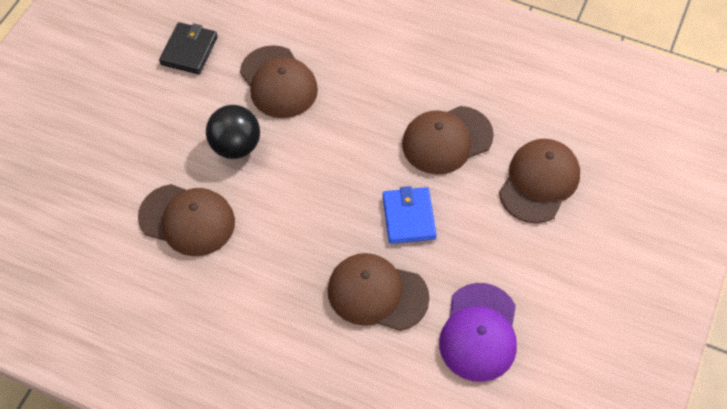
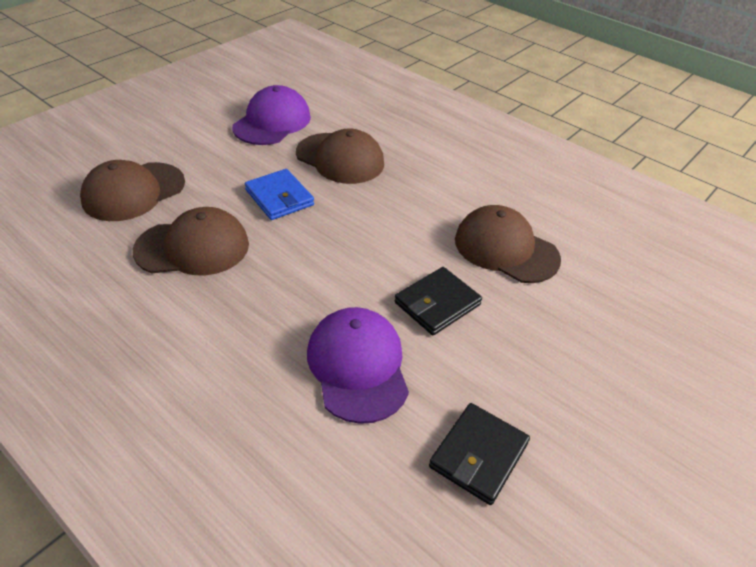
camera: 165 degrees left, 15 degrees down
(236, 146) = (437, 303): black ball -> black wallet
(278, 82) = (358, 366): brown cap -> purple cap
(409, 217) = (279, 197): blue wallet -> blue wallet turned 45 degrees counterclockwise

